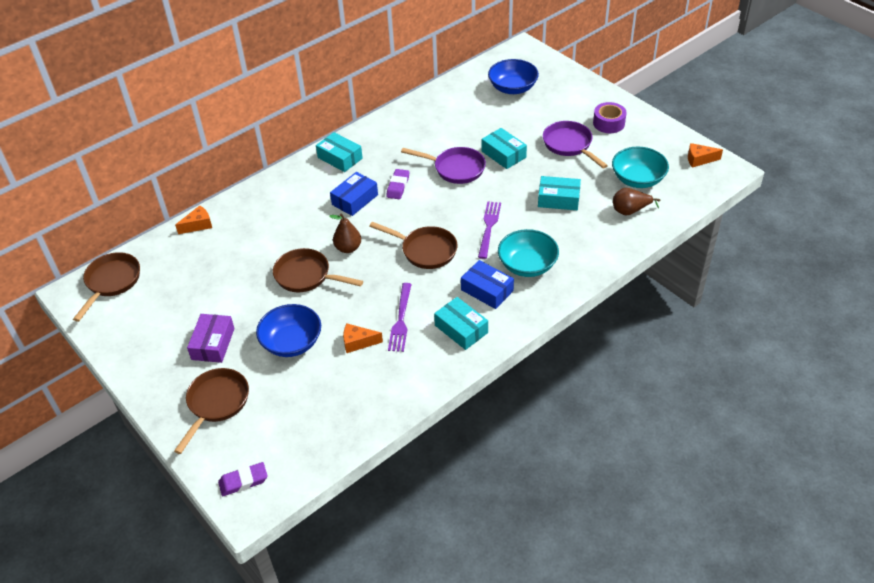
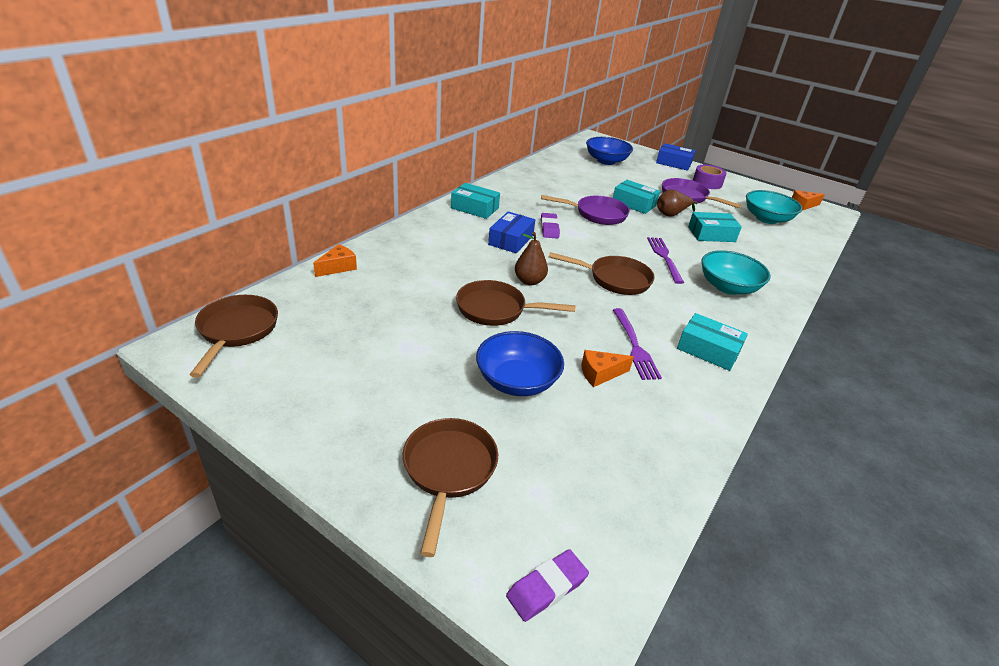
camera: 20 degrees left, 10 degrees down
(213, 344) = (410, 392): purple box -> none
(487, 290) = (706, 311): blue box -> blue box (673, 163)
(630, 211) = (782, 241): brown pear -> brown pear (671, 214)

